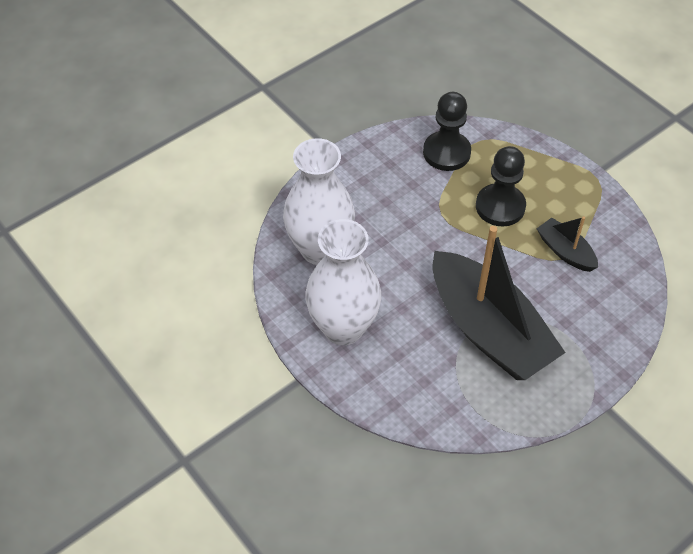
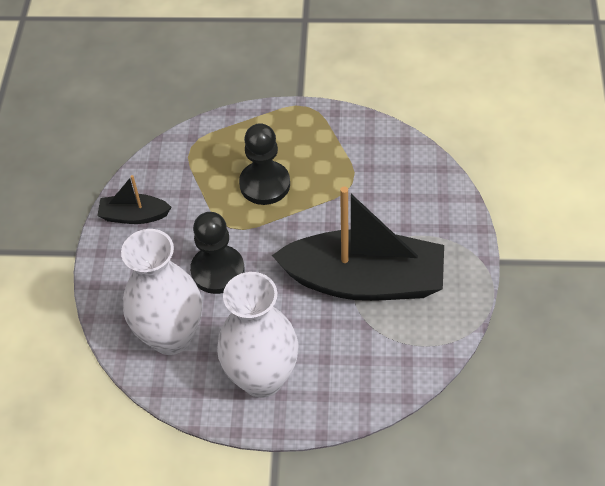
camera: 45 degrees left, 0 degrees up
(446, 152) = (177, 177): black pawn -> black pawn (218, 271)
(565, 251) = (347, 177): black boat -> black boat (134, 216)

